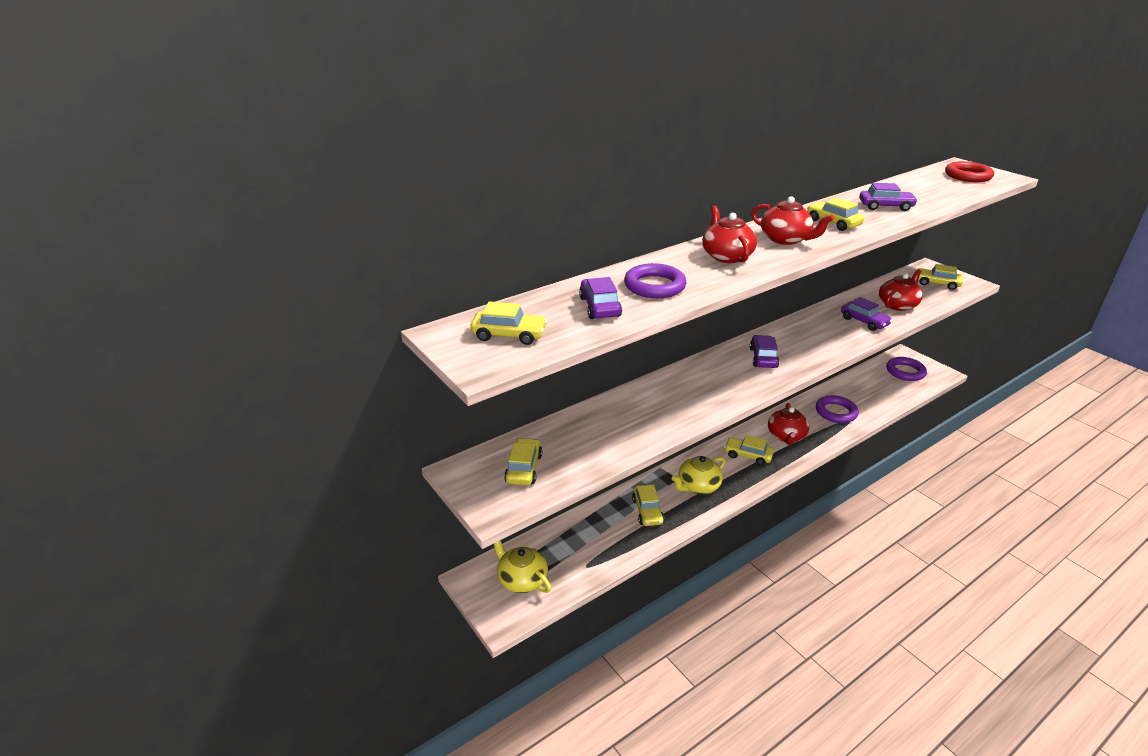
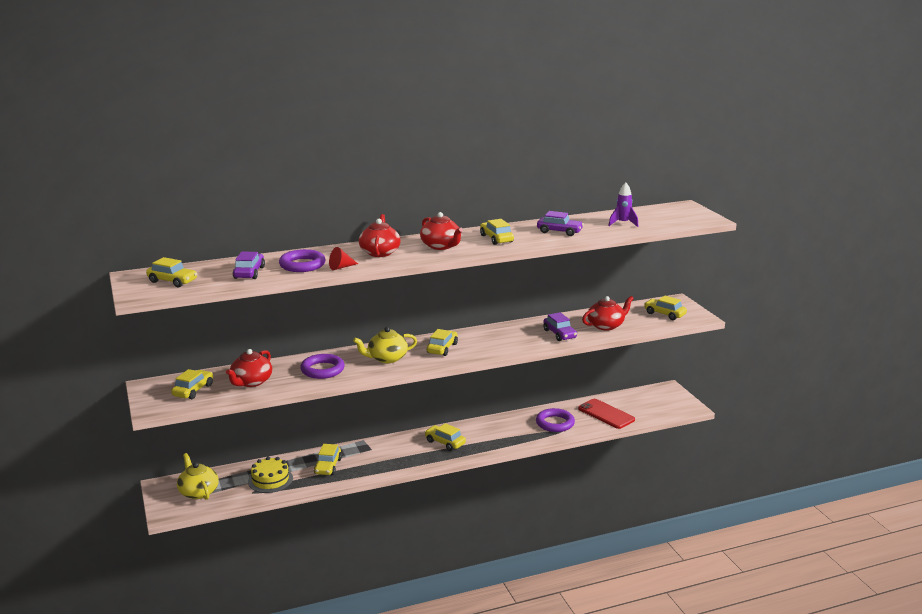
camera: 15 degrees right, 10 degrees down
(595, 544) = (270, 480): none -> yellow cake
(698, 486) = (383, 456): yellow teapot -> yellow teapot (387, 358)
(707, 284) = (341, 267): none -> red cone
(763, 358) = (442, 348): purple car -> yellow car
(786, 436) = (492, 434): red teapot -> red teapot (251, 382)
(874, 393) = (606, 414): none -> red phone
(905, 372) = (654, 402): purple ring -> purple ring (322, 370)
(933, 190) = (623, 223): none -> purple rocket
(968, 176) = (674, 215): red ring -> none

